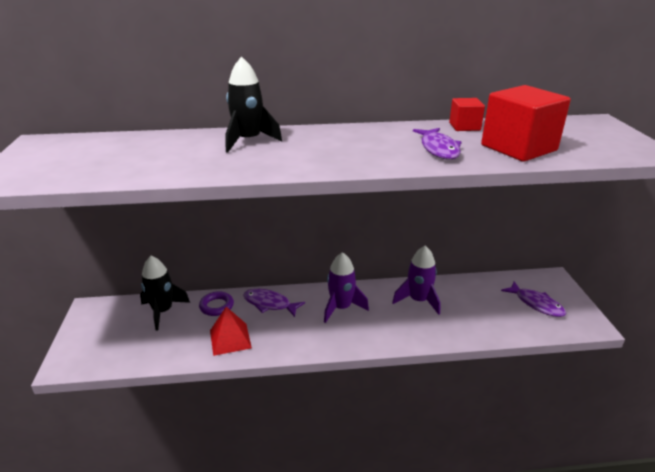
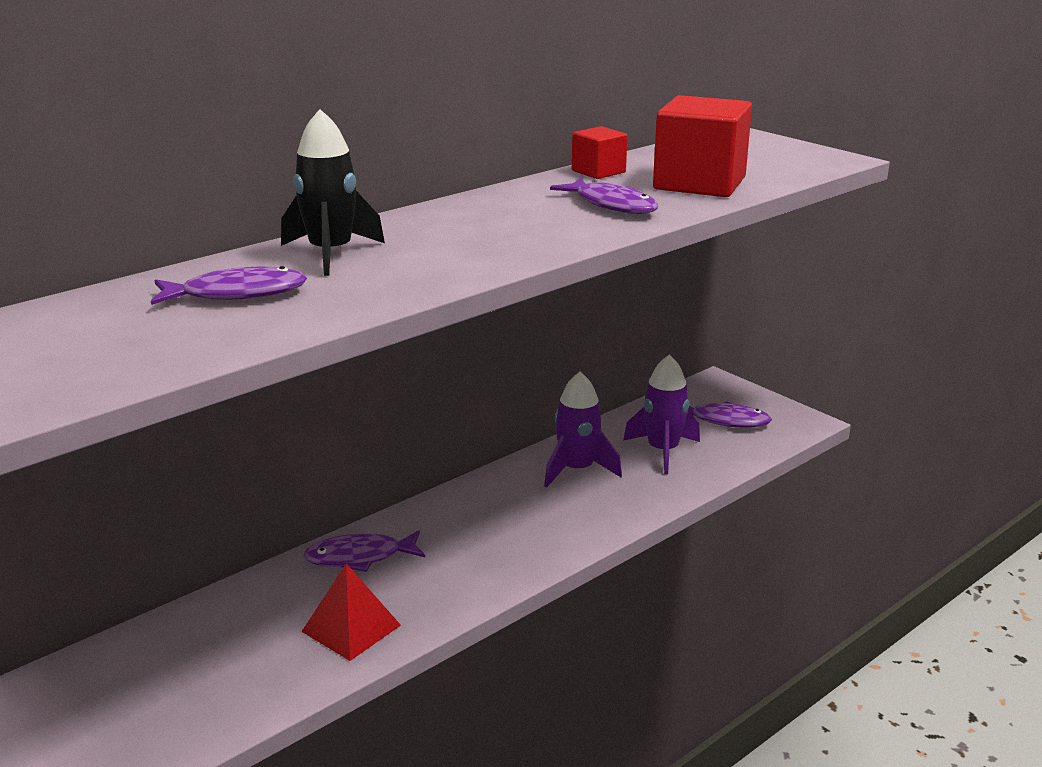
camera: 35 degrees left, 5 degrees down
(163, 311) = (178, 641): black rocket -> none
(175, 151) = (237, 294): none -> purple fish
(216, 306) = (271, 595): purple ring -> none
(341, 308) = (478, 520): purple rocket -> purple rocket (663, 451)

